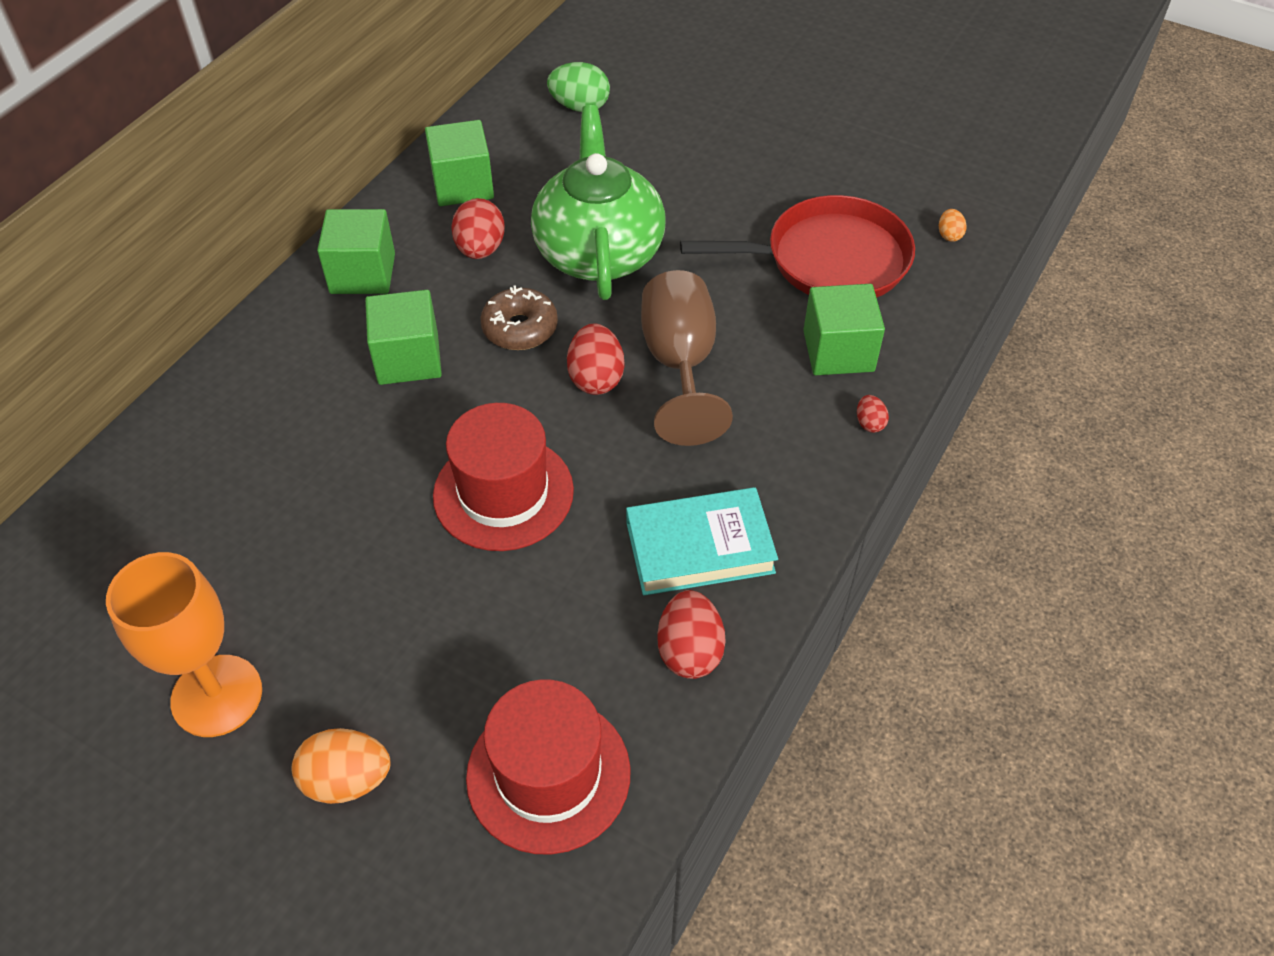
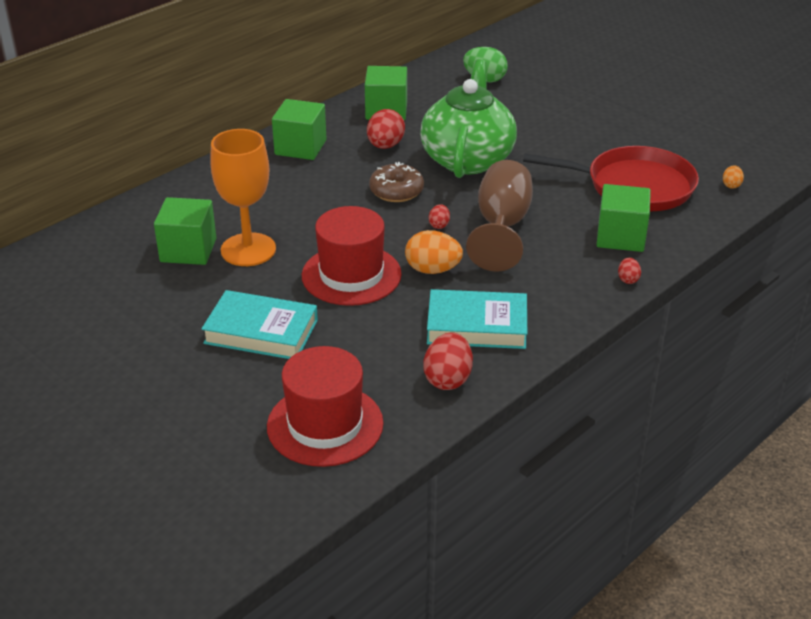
camera: 15 degrees right, 15 degrees down
(217, 696) = (124, 345): orange goblet -> orange goblet (248, 250)
(347, 780) = (191, 402): orange egg -> orange egg (432, 270)
(408, 359) = (314, 195): green cube -> green cube (188, 250)
(408, 624) = (261, 331): none -> turquoise book
(596, 378) = (439, 225): red egg -> red egg, size x0.52

